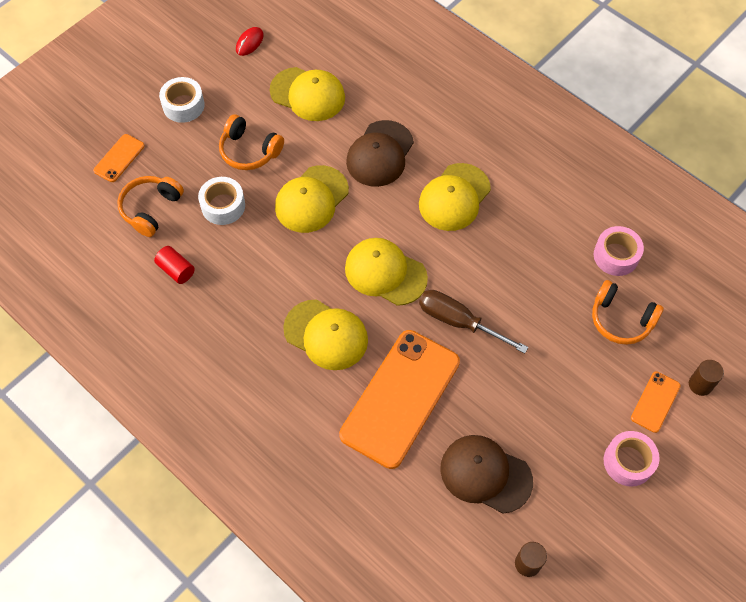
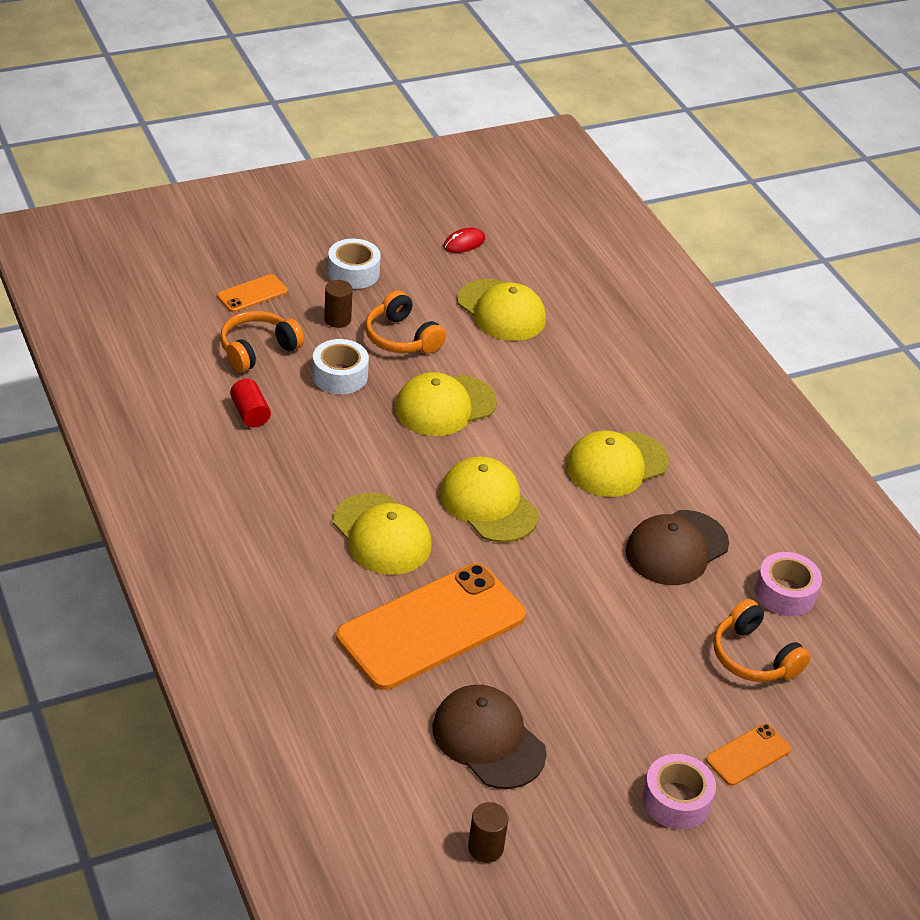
camera: 20 degrees right, 20 degrees down
(380, 154) = (552, 393): brown cap -> brown cap (676, 548)
(459, 322) = (548, 582): brown screwdriver -> none
(700, 384) = (818, 761): brown cylinder -> brown cylinder (337, 319)

